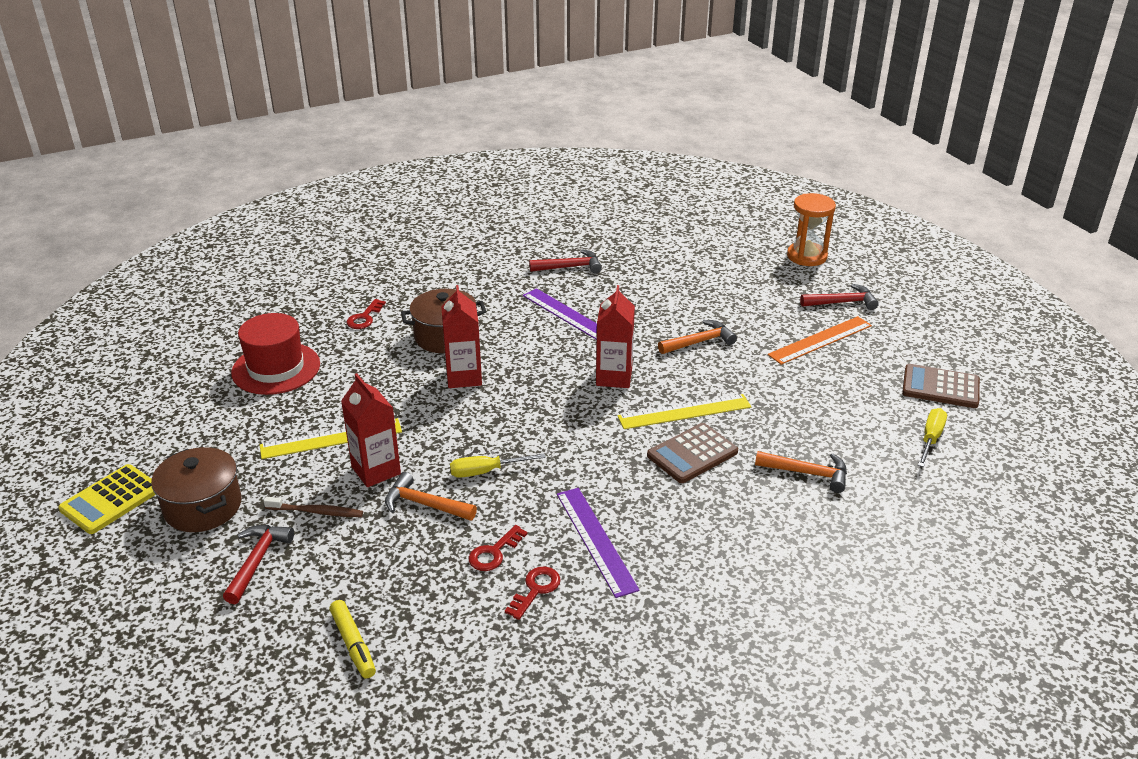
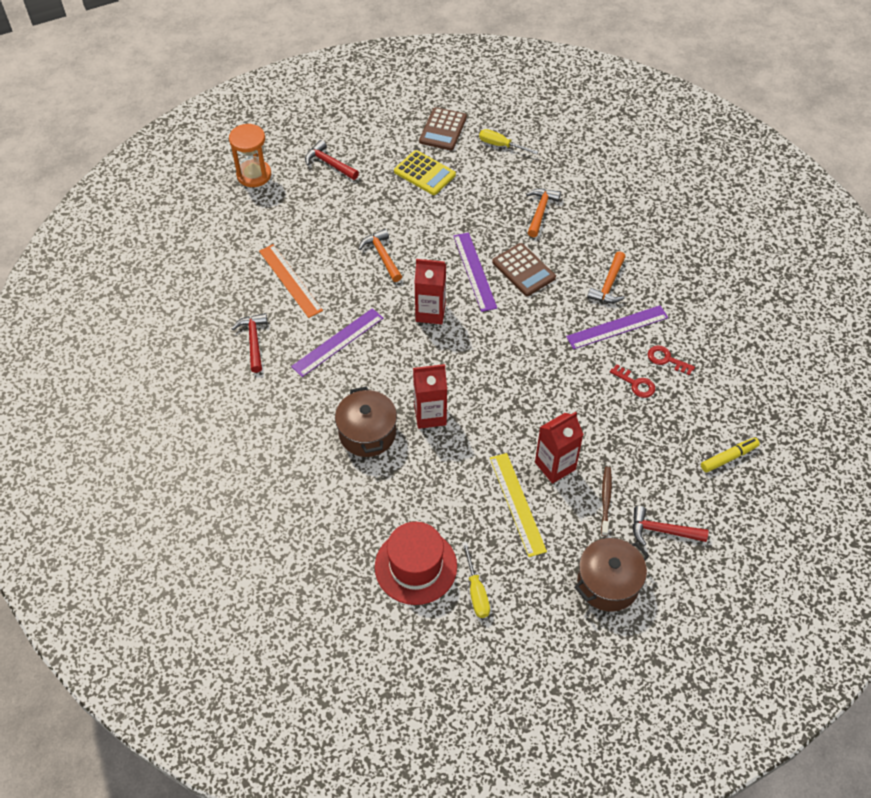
camera: 90 degrees left, 20 degrees up
(111, 500) = (606, 658): yellow calculator -> yellow calculator (424, 173)
(364, 318) = (332, 503): red key -> none
(425, 504) = (591, 429): orange hammer -> orange hammer (609, 285)
(486, 471) = (551, 393): yellow screwdriver -> yellow screwdriver (476, 591)
(684, 412) = (475, 271): yellow ruler -> purple ruler
(820, 340) = (382, 184): orange ruler -> orange ruler (290, 280)
(842, 302) = (329, 163): red hammer -> red hammer turned 45 degrees counterclockwise

